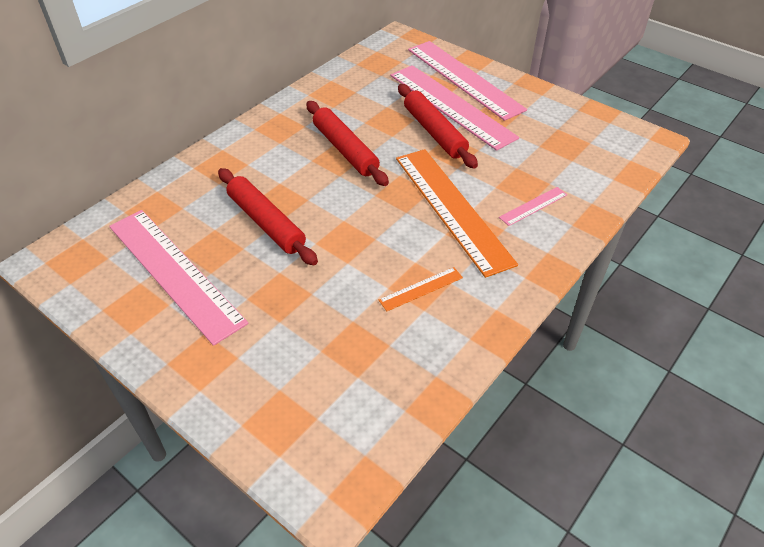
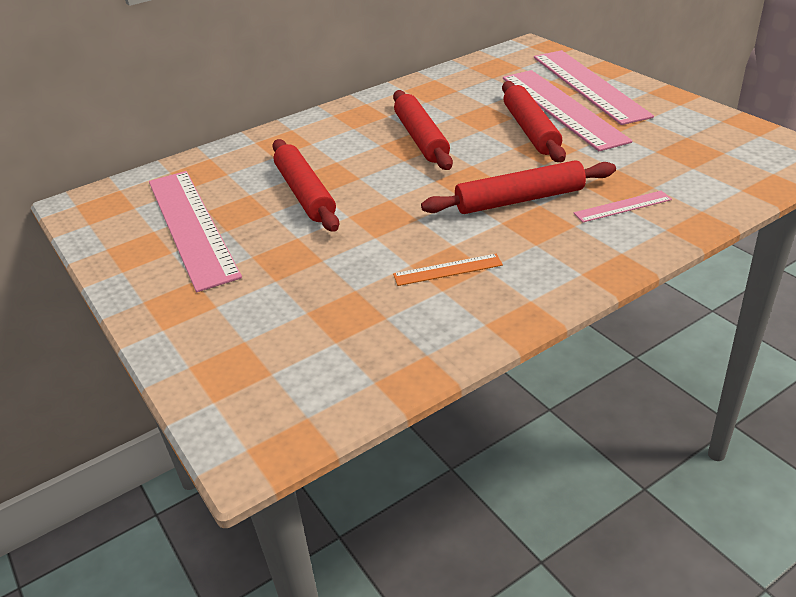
camera: 20 degrees right, 10 degrees down
(452, 208) = (519, 200): orange ruler -> red rolling pin

